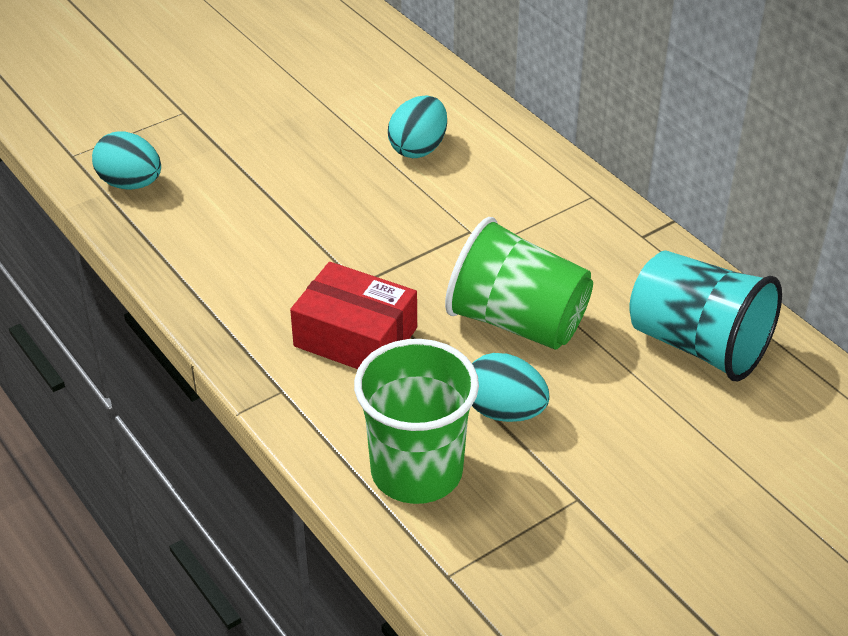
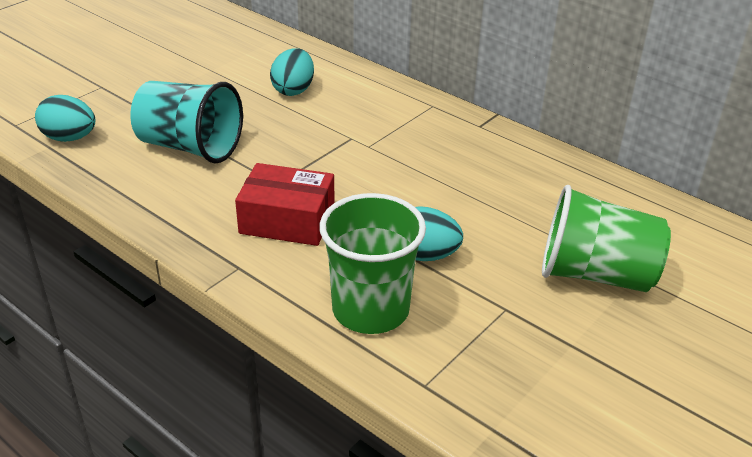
camera: 15 degrees left, 5 degrees down
(517, 322) = (410, 193): green cup -> green cup (595, 274)
(698, 344) = (550, 189): turquoise cup -> turquoise cup (190, 147)

